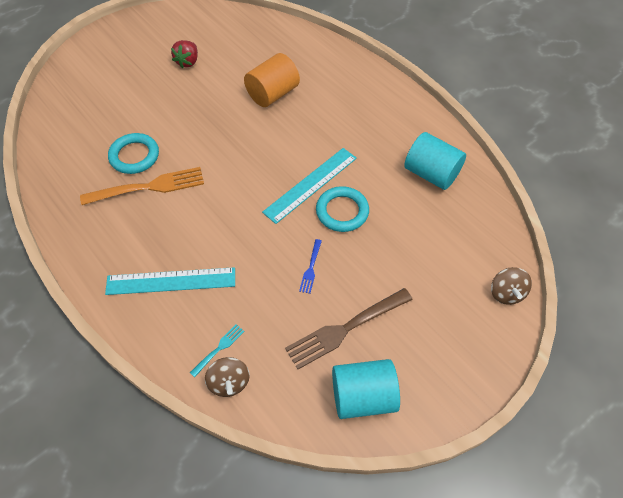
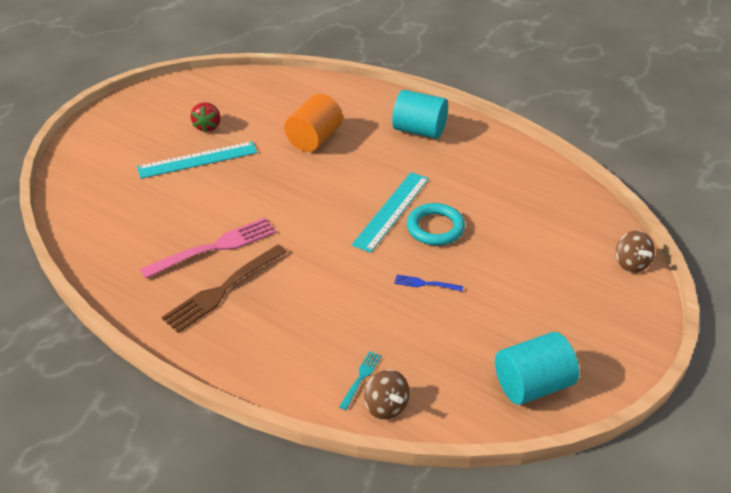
camera: 15 degrees left, 15 degrees down
(134, 156) = (186, 222): turquoise ring -> none
(148, 187) = (214, 248): orange fork -> pink fork
(171, 281) = (279, 328): turquoise ruler -> turquoise ruler (198, 160)
(311, 268) = (426, 284): blue fork -> blue fork turned 105 degrees clockwise
(346, 328) = (487, 329): brown fork -> brown fork (223, 289)
(431, 173) = (510, 178): turquoise cylinder -> turquoise cylinder (419, 130)

